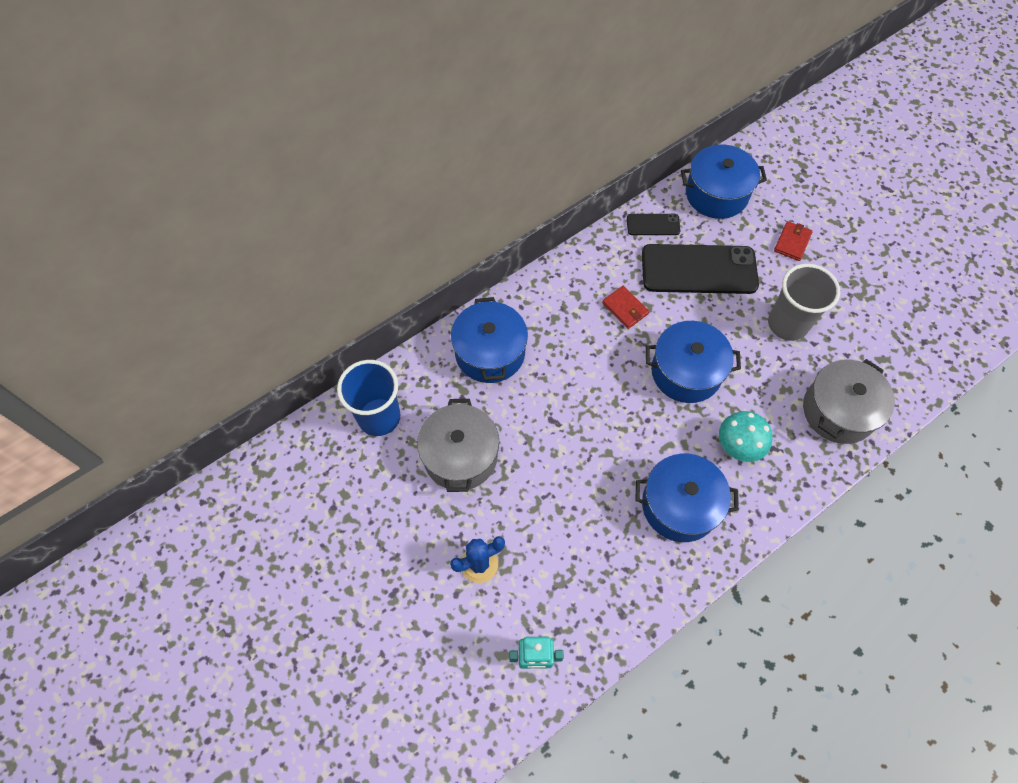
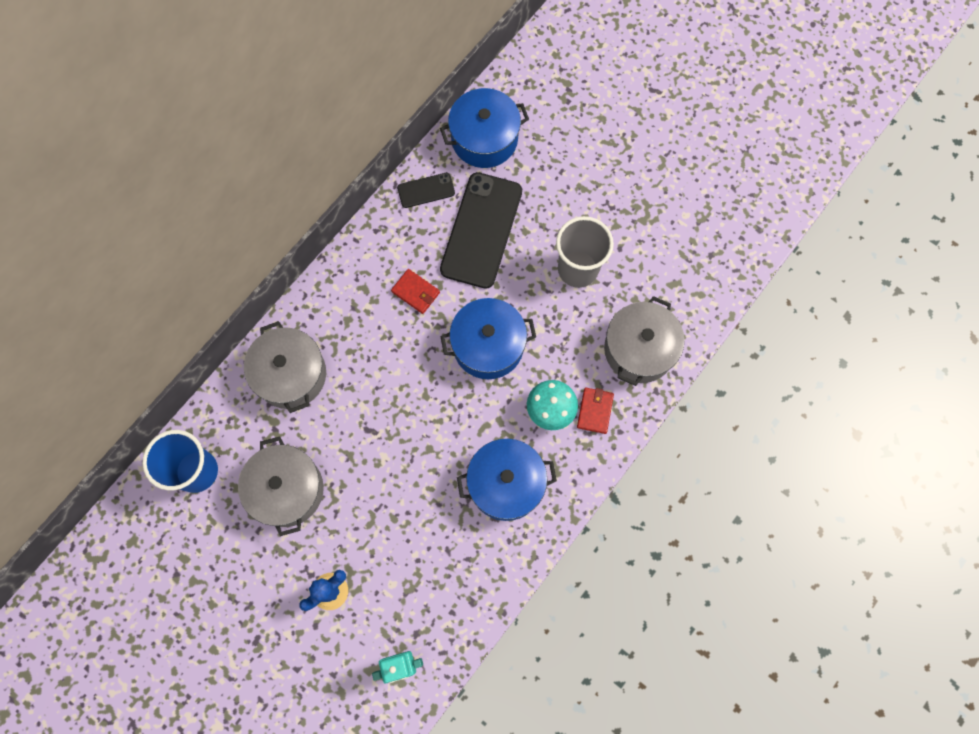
camera: 15 degrees left, 10 degrees up
(490, 352) = (291, 374): blue pot -> grey pot
(699, 269) = (481, 230): black phone -> black phone turned 60 degrees counterclockwise
(792, 242) = (569, 176): red wallet -> red wallet (595, 411)

